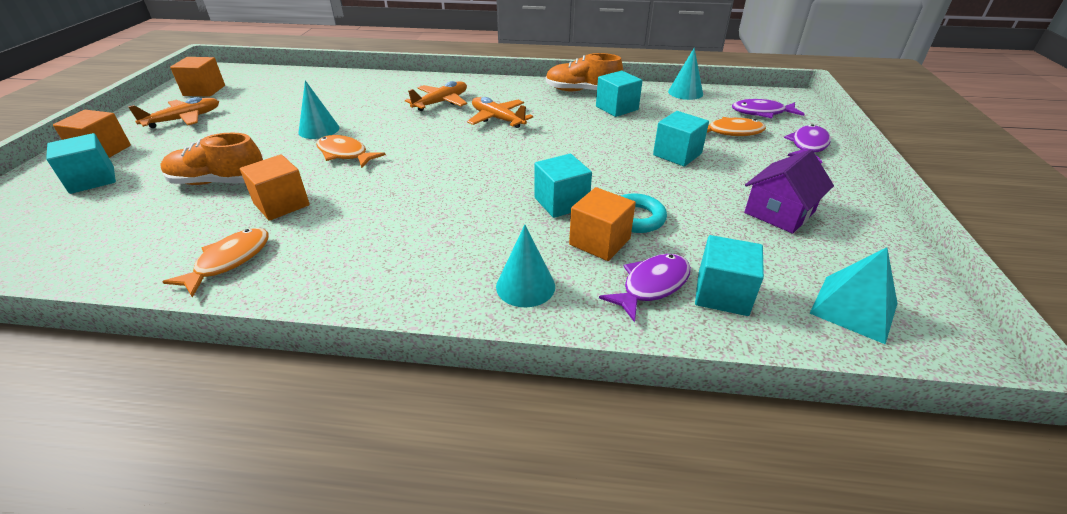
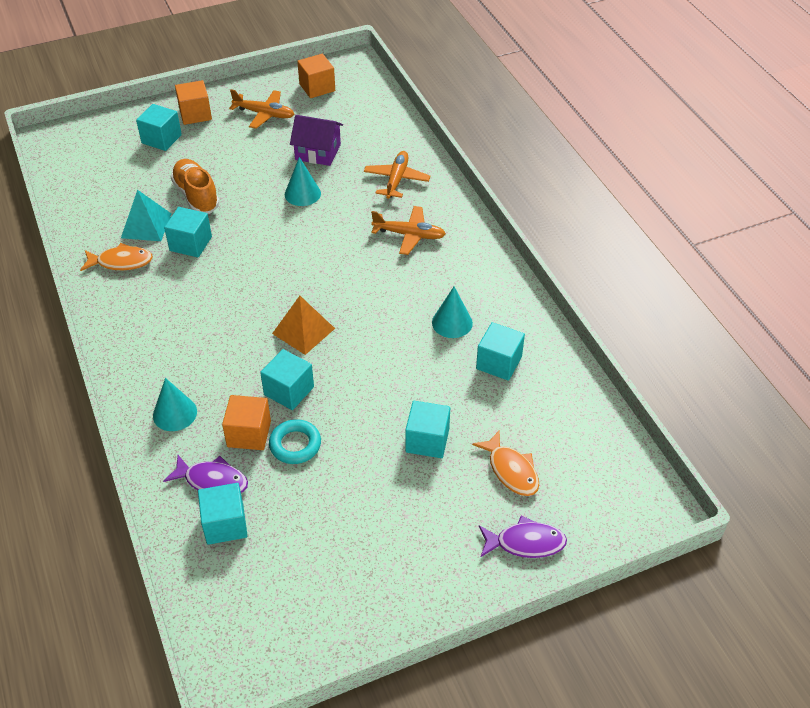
camera: 60 degrees right, 10 degrees up
(281, 204) = (190, 244): orange cube -> turquoise cube
(345, 154) = (276, 232): orange fish -> none
(491, 174) = (303, 331): none -> orange pyramid
(497, 119) = (405, 288): orange plane -> orange plane (396, 180)
(582, 91) = (520, 320): orange shoe -> none
(685, 92) = (590, 406): turquoise cone -> turquoise cone (452, 322)
(761, 113) = (586, 487): purple fish -> none
(779, 212) = (366, 540): purple house -> purple house (318, 152)
(853, 308) = (251, 607): turquoise pyramid -> turquoise pyramid (146, 225)

